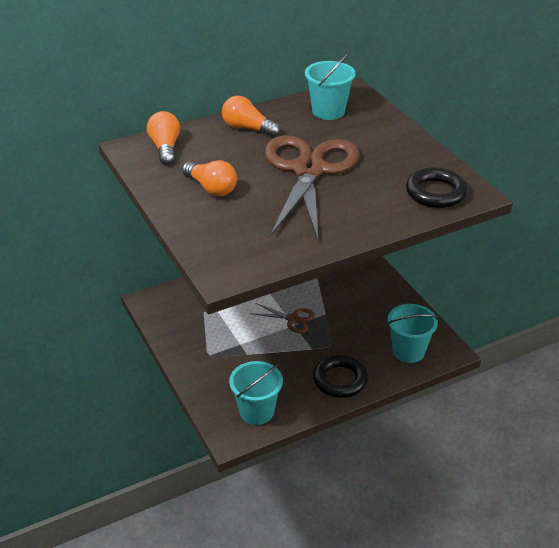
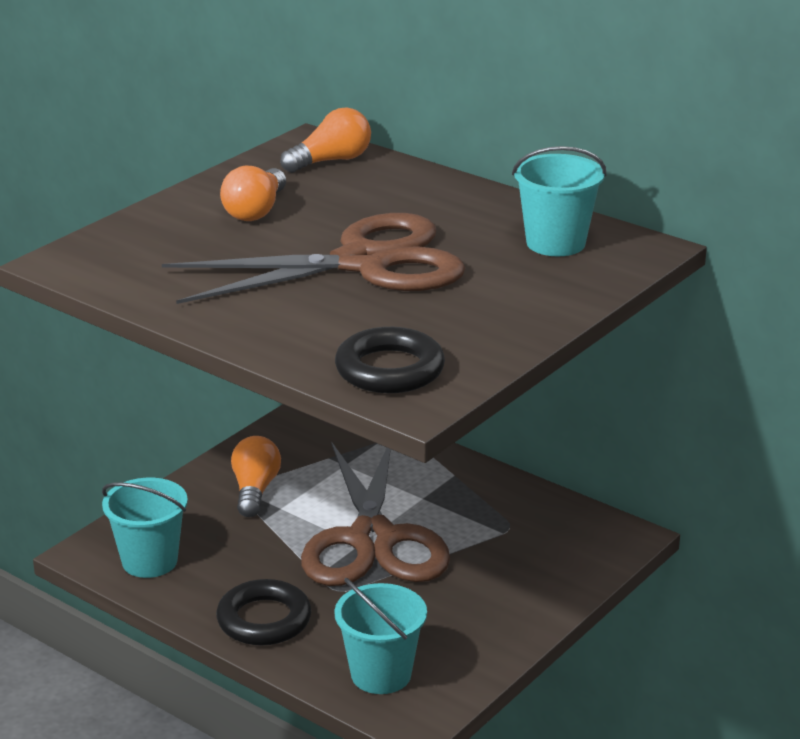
camera: 65 degrees right, 10 degrees down
(247, 128) = (439, 198): orange light bulb -> orange light bulb (255, 490)
(292, 319) = (372, 539): brown scissors -> brown scissors, size x2.36

